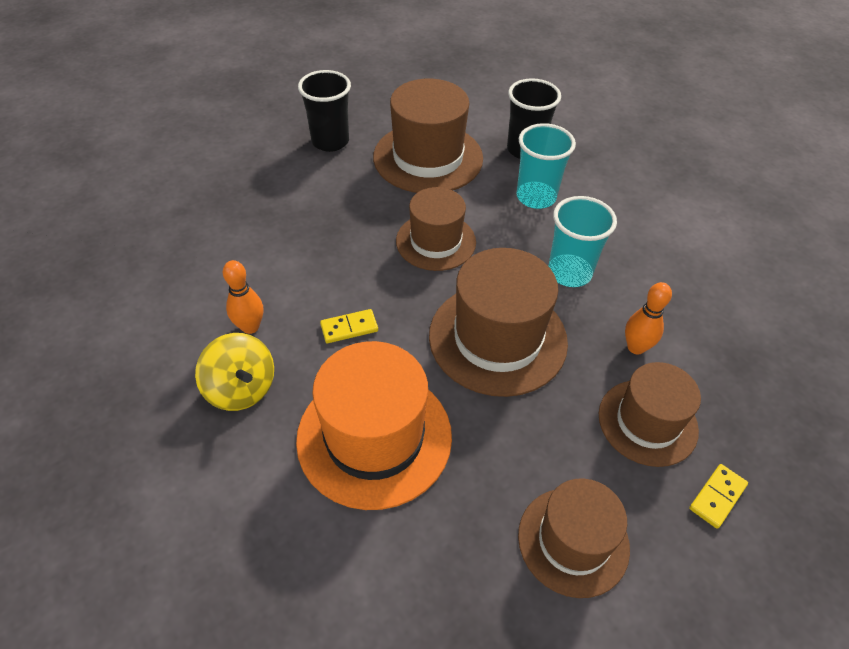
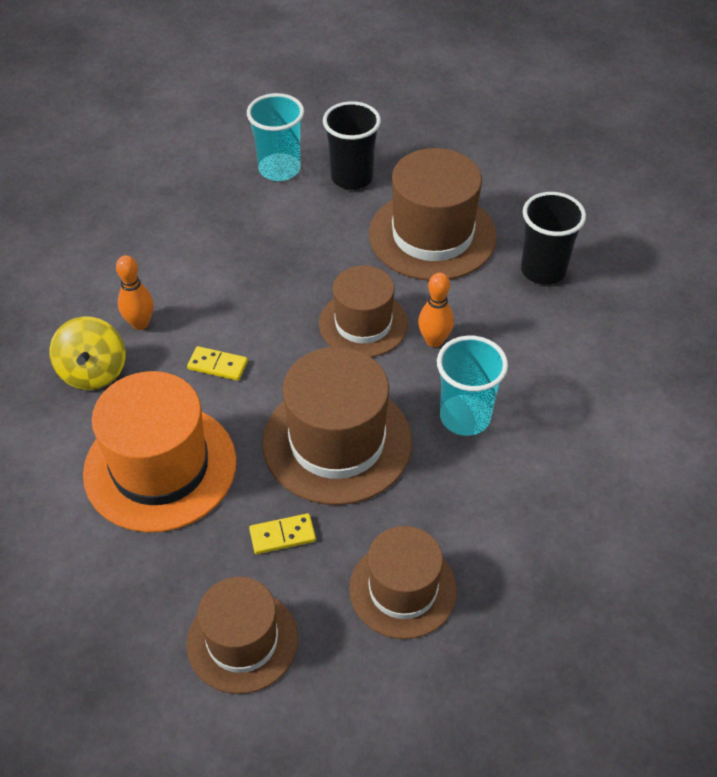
camera: 35 degrees right, 0 degrees up
(536, 197) = (505, 326): turquoise cup -> turquoise cup (279, 169)
(636, 347) = (460, 520): orange bowling pin -> orange bowling pin (434, 340)
(717, 497) = (402, 686): yellow domino -> yellow domino (282, 535)

